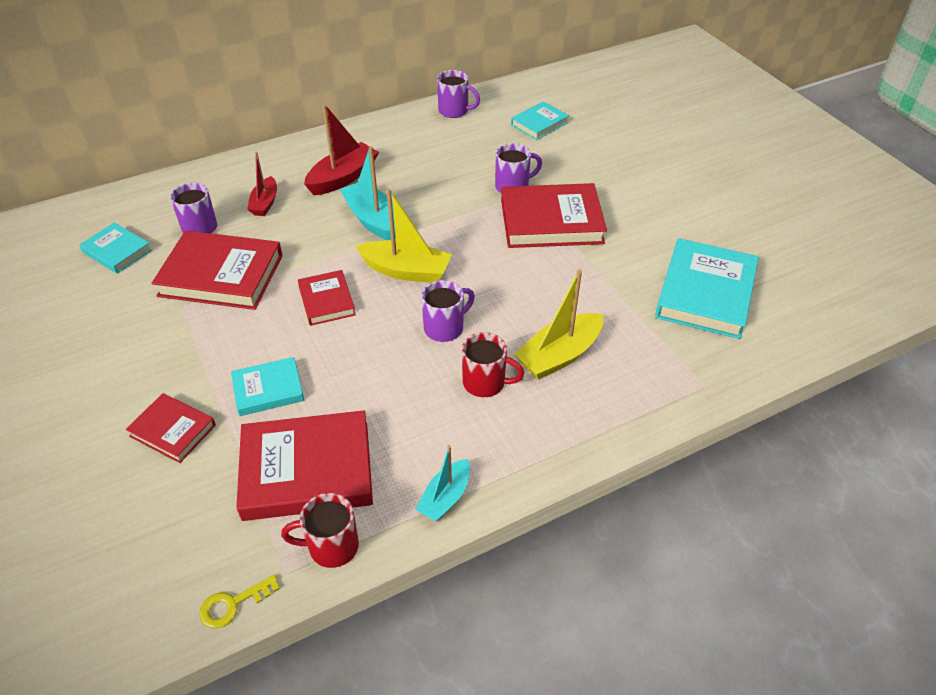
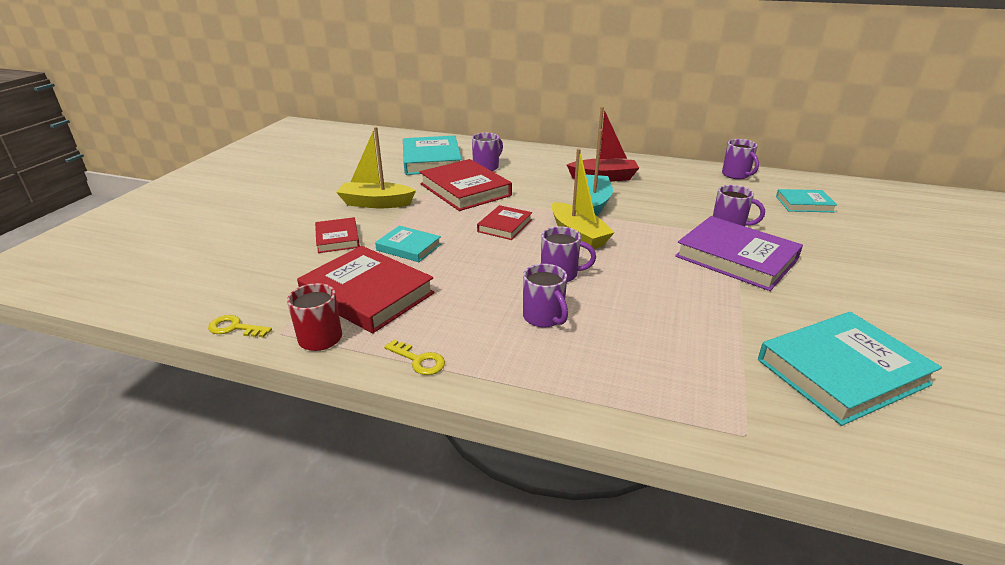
camera: 45 degrees right, 15 degrees down
(117, 251) = (431, 160): turquoise book -> turquoise book, size x1.81
(265, 203) = (537, 171): red boat -> none
(445, 497) = (419, 360): turquoise boat -> yellow key
(485, 383) = (544, 317): red mug -> purple mug
(551, 221) = (736, 258): red book -> purple book
(559, 355) = (627, 335): yellow boat -> yellow boat (376, 203)

